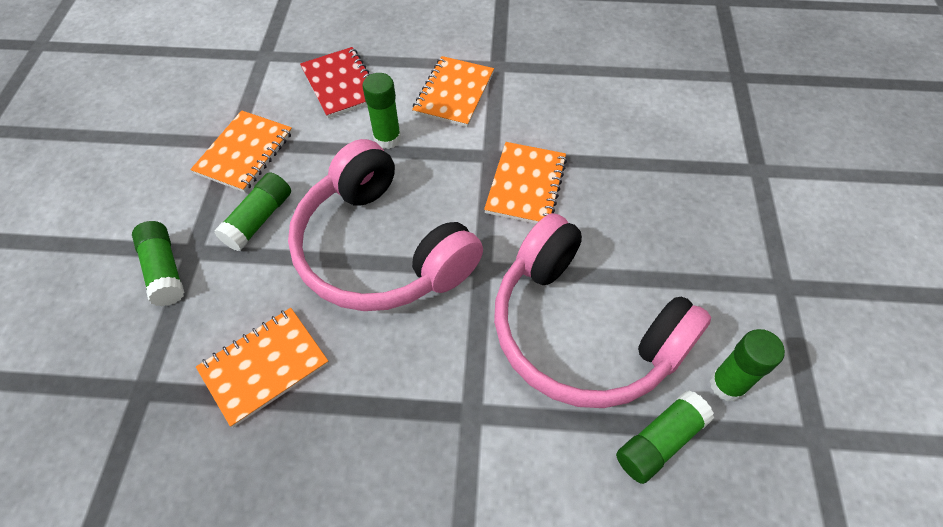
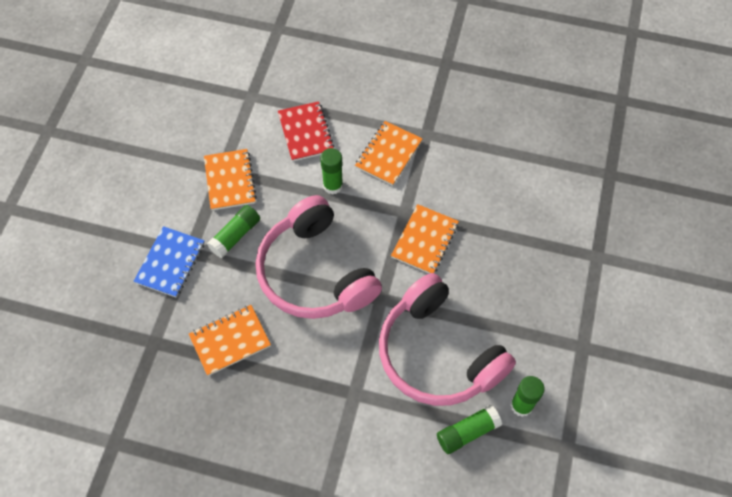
camera: 10 degrees right, 5 degrees up
(164, 270) = (170, 263): green glue stick -> blue notebook
(245, 153) = (230, 181): orange notebook -> orange notebook turned 45 degrees counterclockwise

